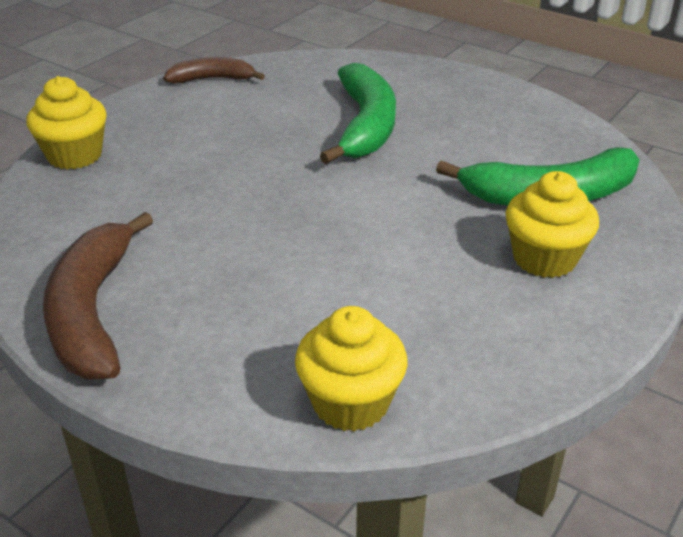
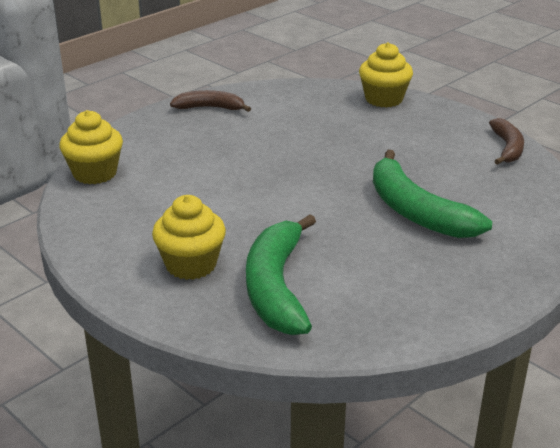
camera: 100 degrees right, 5 degrees down
(92, 312) = (210, 108): brown banana -> brown banana, size x0.58
(365, 125) = (416, 211): green banana -> green banana turned 45 degrees clockwise

